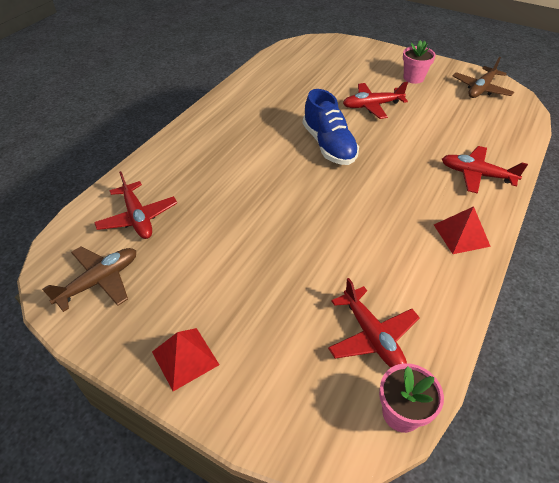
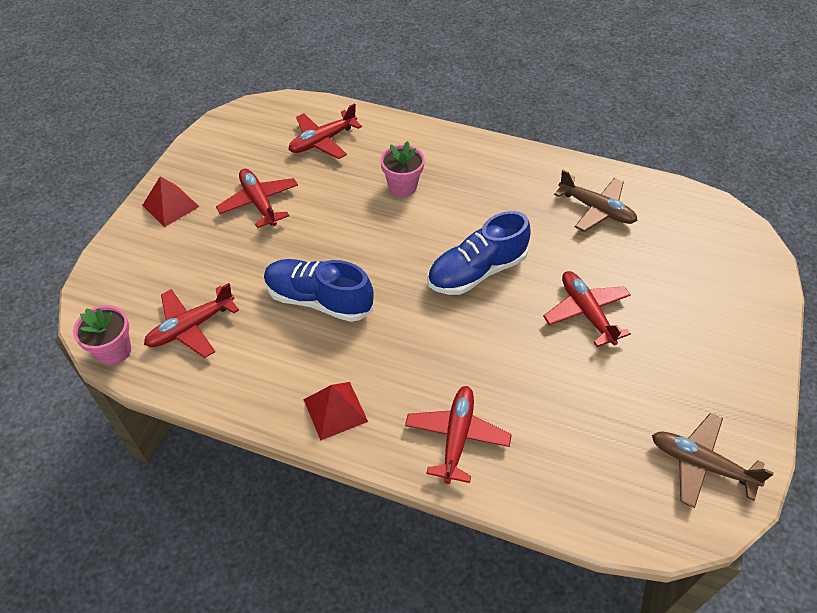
camera: 80 degrees right, 5 degrees up
(99, 281) = (245, 138): brown plane -> brown plane (596, 209)
(209, 273) = (259, 203): none -> red plane
(347, 236) = (319, 300): none -> blue shoe
(413, 78) = (691, 364): pink flower pot -> pink flower pot (402, 186)

